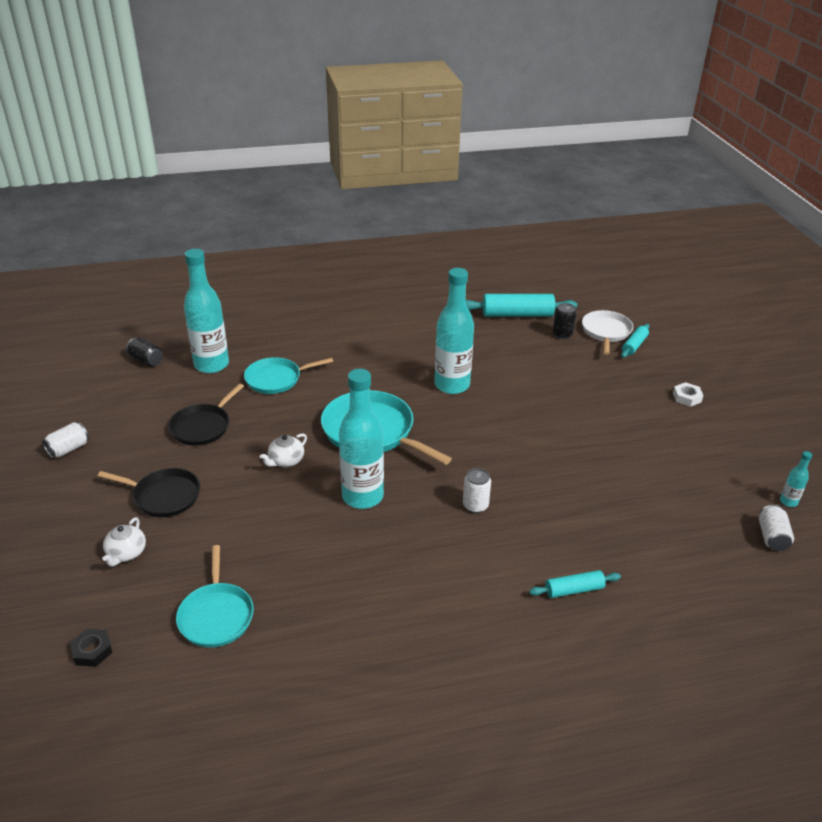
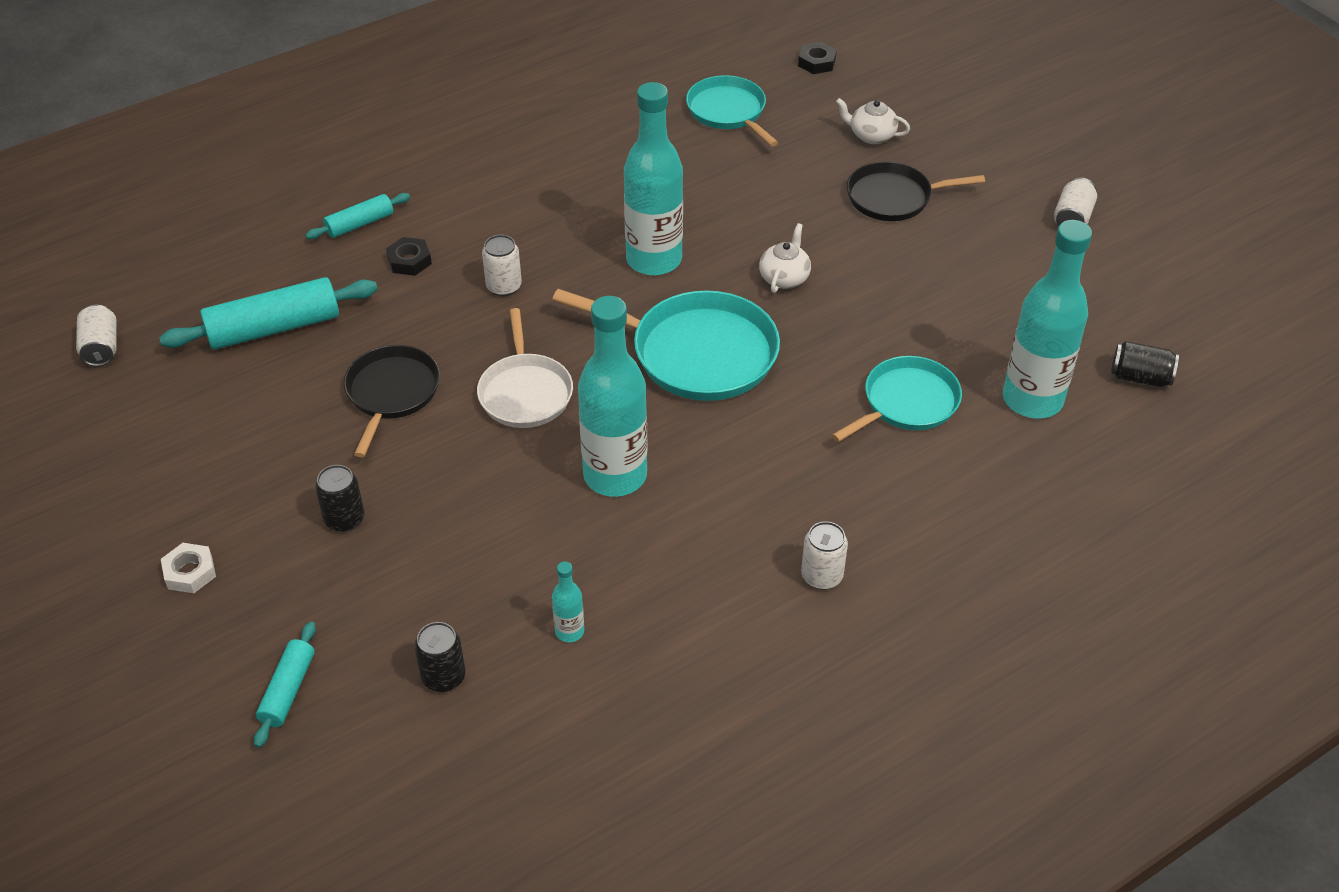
camera: 160 degrees right, 10 degrees up
(126, 553) = (871, 135): white teapot -> white teapot turned 60 degrees counterclockwise
(202, 427) = (938, 294): black pan -> black pan (391, 393)
(376, 328) = (821, 576): none -> white can
(517, 314) = (554, 714): turquoise rolling pin -> turquoise rolling pin (274, 328)
(539, 545) = (409, 261): none -> black nut
(603, 400) = (344, 519): none -> black can
(606, 332) = (350, 717): white pan -> white pan (525, 393)
(788, 501) = (61, 407): turquoise bottle -> turquoise bottle (569, 631)

